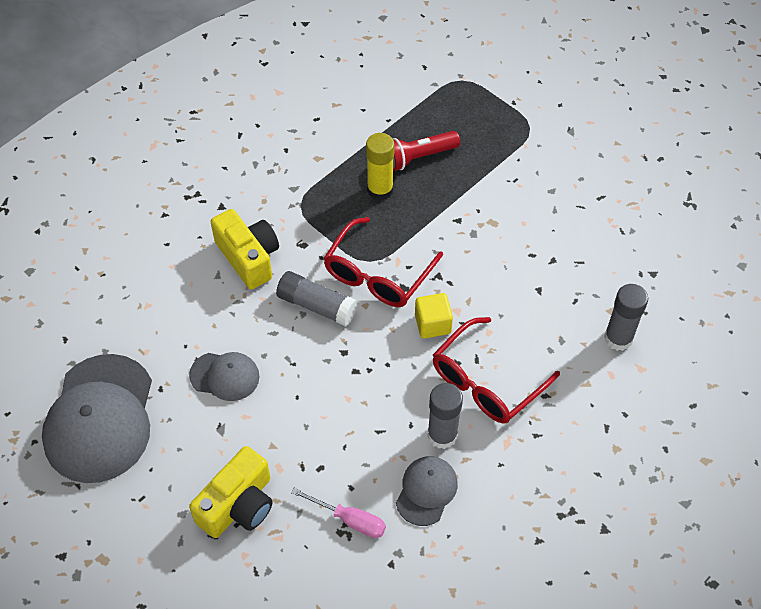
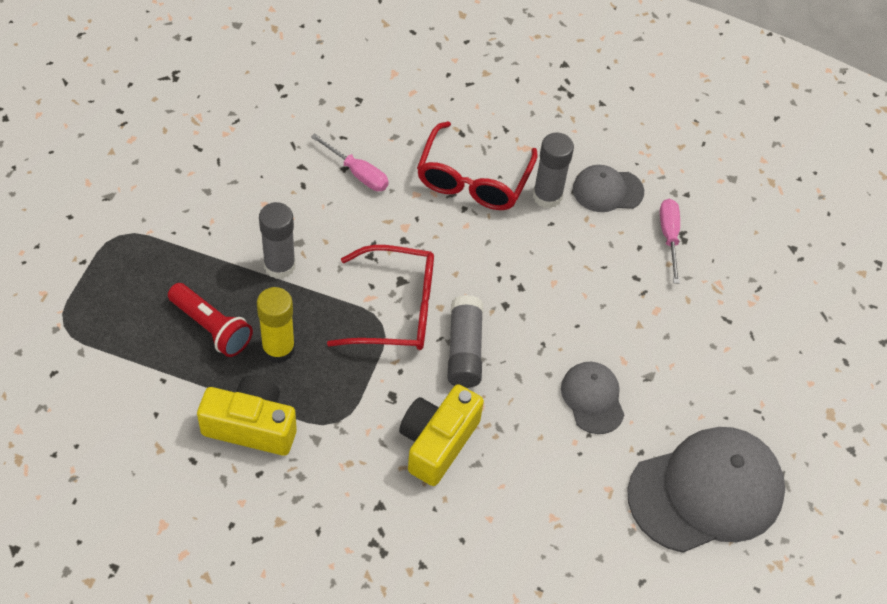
camera: 120 degrees left, 0 degrees up
(238, 505) = (711, 327): yellow camera -> yellow camera (251, 426)
(432, 324) = (432, 241): yellow cube -> none
(486, 382) = (473, 180): red glasses -> red glasses turned 90 degrees clockwise
(529, 297) = (358, 173): none -> pink screwdriver
(618, 338) = (370, 95): grey glue stick -> grey glue stick (279, 266)

